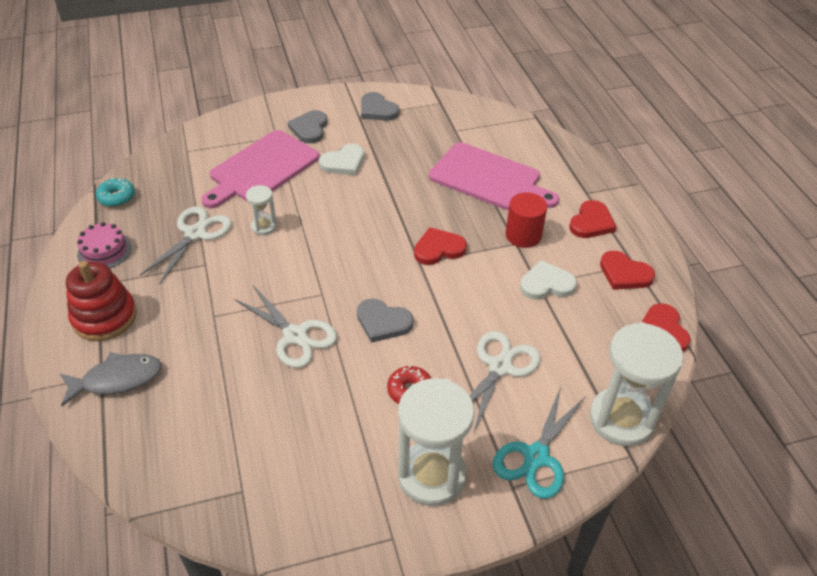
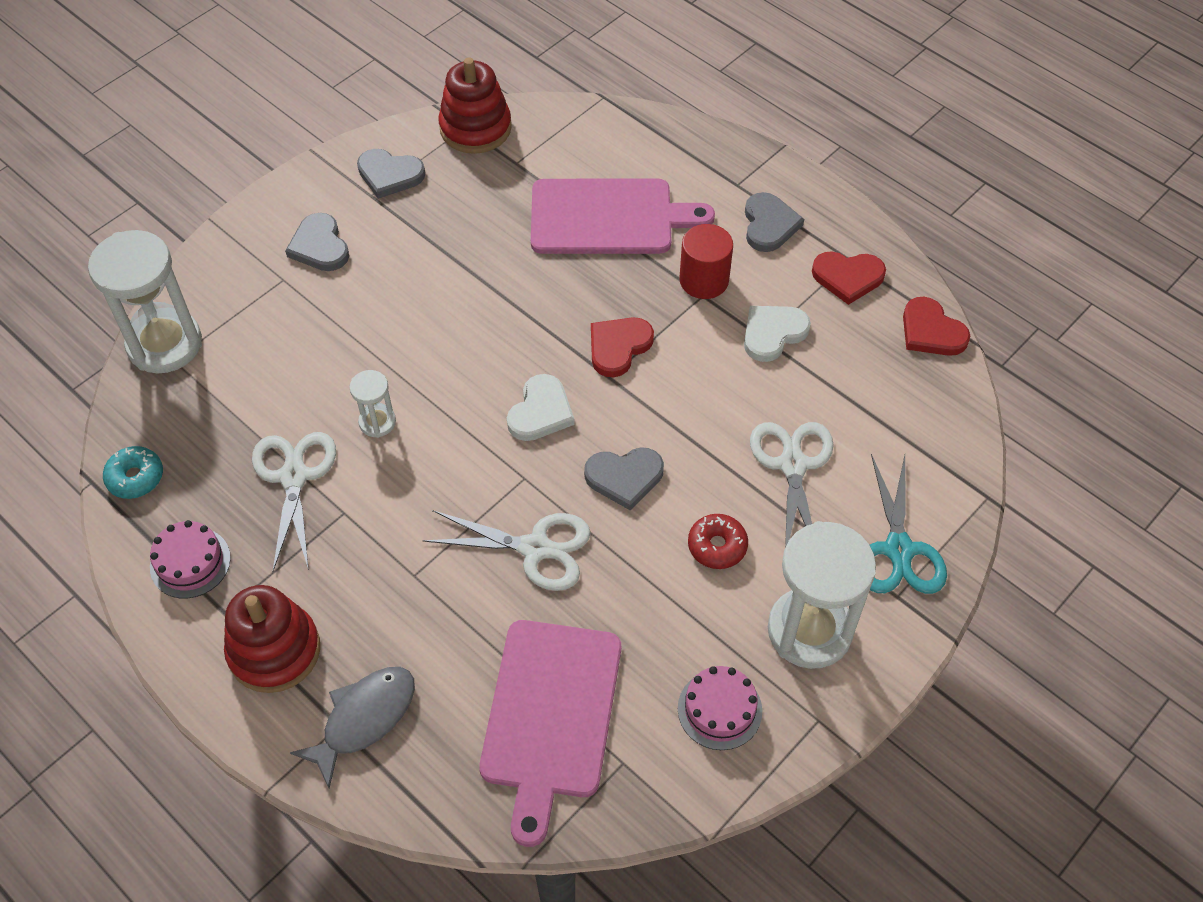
camera: 30 degrees left, 10 degrees up
(261, 169) = (303, 339): pink cutting board -> pink cutting board (550, 716)
(331, 493) = (719, 709): none -> pink cake
(343, 162) = (407, 278): white heart -> white heart (540, 412)
(445, 105) = (475, 128): none -> red stacking toy
(591, 222) = (769, 225): red heart -> grey heart
(621, 419) = (954, 460): white hourglass -> white hourglass (165, 344)

